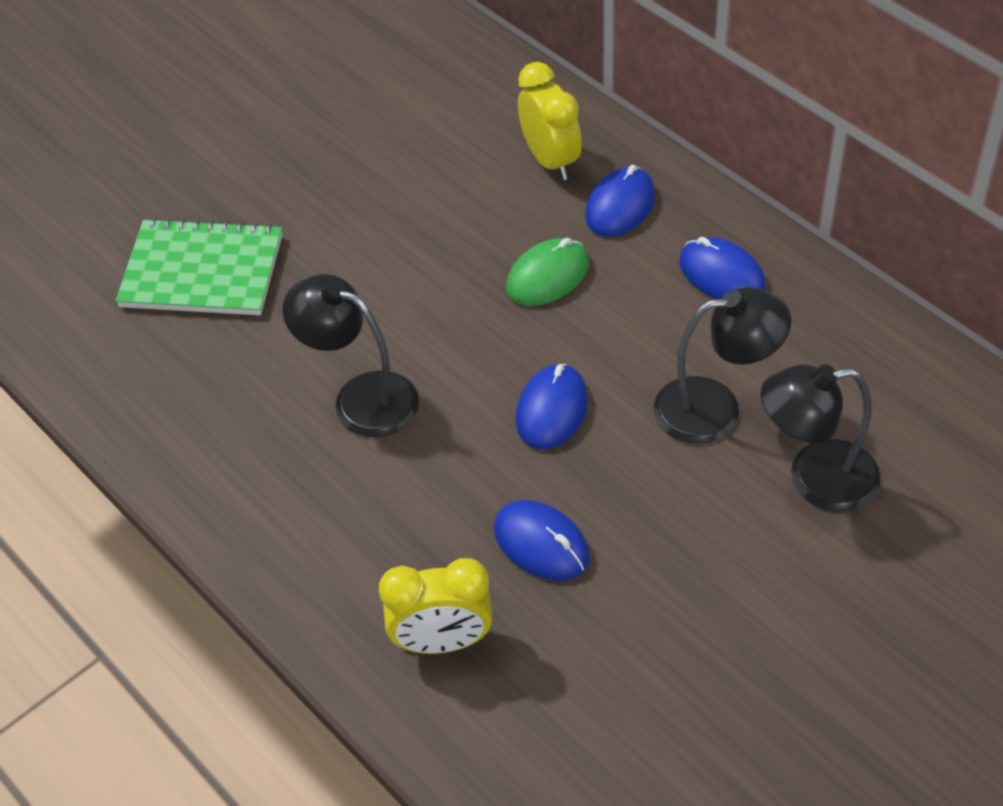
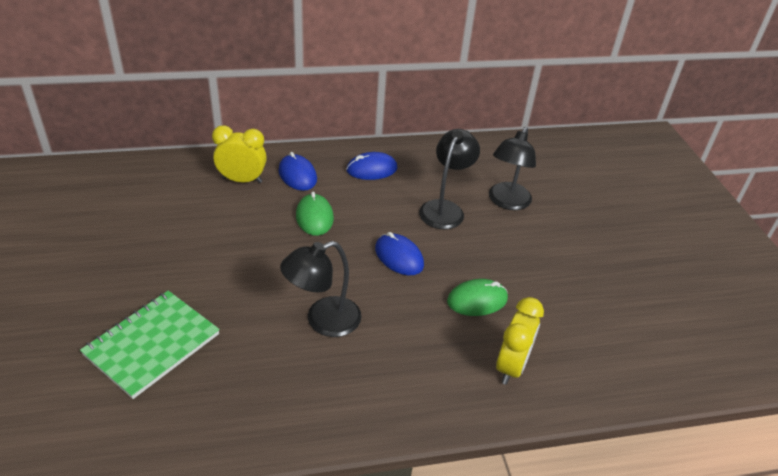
camera: 65 degrees left, 10 degrees down
(541, 543) = (477, 300): blue mouse -> green mouse

